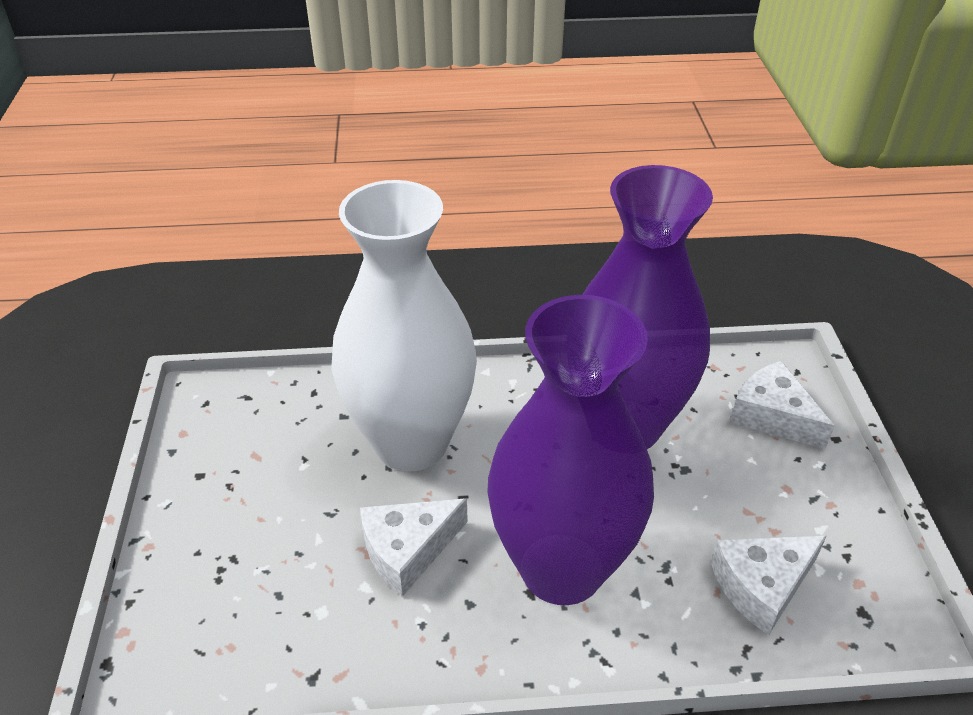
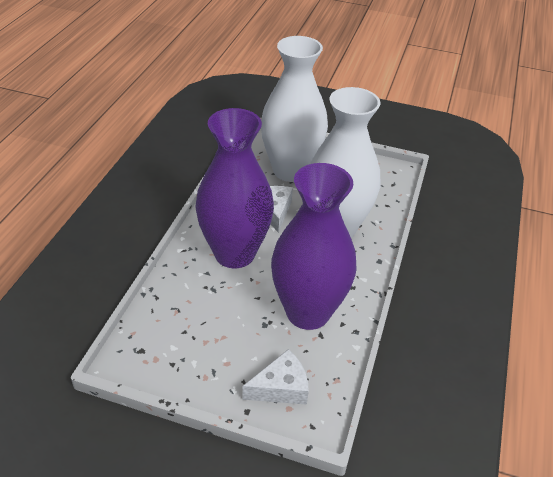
camera: 110 degrees right, 0 degrees up
(258, 565) = (290, 170): none -> white vase
(762, 586) = (180, 318): white cheese -> none

